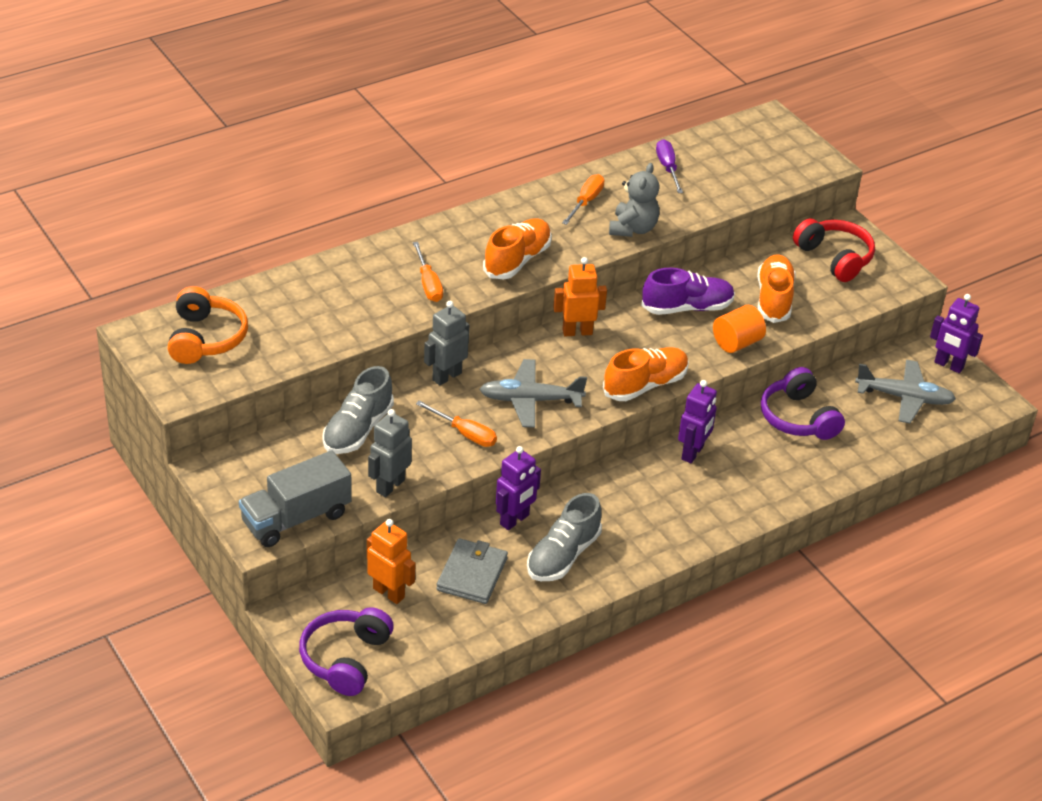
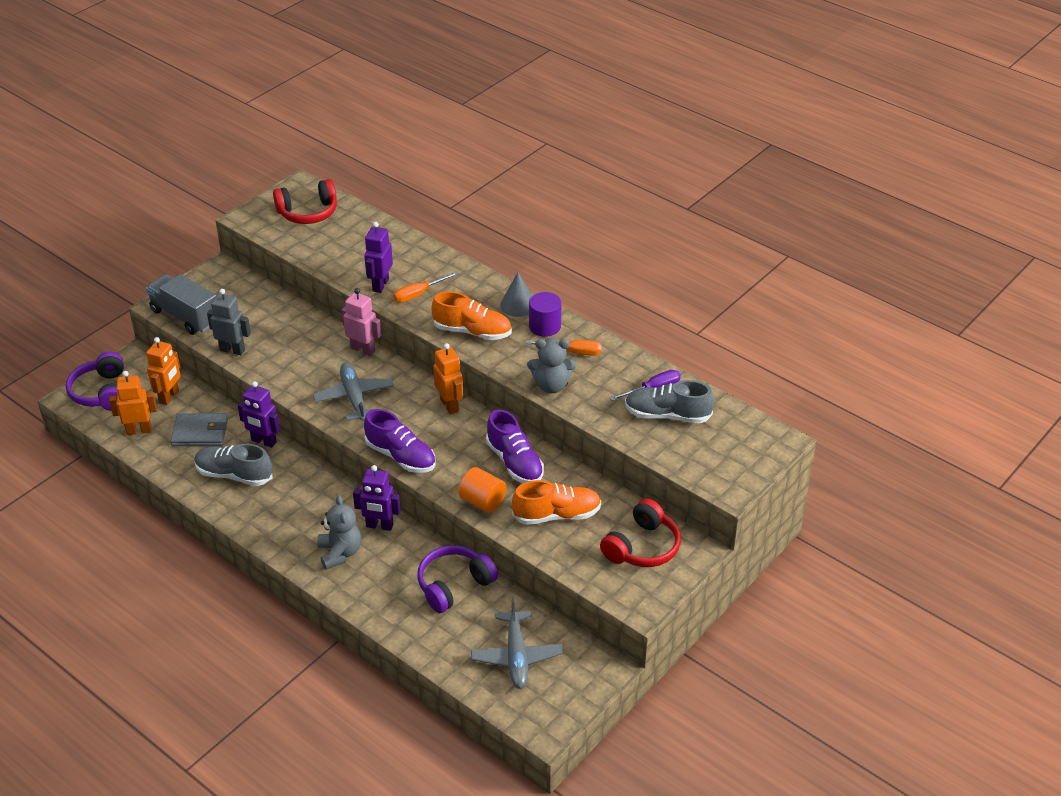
camera: 75 degrees right, 0 degrees up
(205, 338) = (308, 212): orange headphones -> red headphones
(346, 659) = (102, 392): purple headphones -> purple headphones turned 105 degrees counterclockwise
(357, 429) = (286, 321): grey shoe -> grey shoe (667, 415)
(441, 631) = (139, 430): none -> orange robot
(446, 376) = (363, 349): grey robot -> pink robot
(465, 433) = (302, 373): orange screwdriver -> none
(487, 218) = (518, 305): none -> grey cone
(534, 209) = (545, 326): none -> purple cylinder
(645, 385) = (401, 456): orange shoe -> purple shoe
(723, 491) = (340, 553): none -> grey teddy bear
(948, 365) = (581, 684): purple robot -> purple robot (380, 285)

